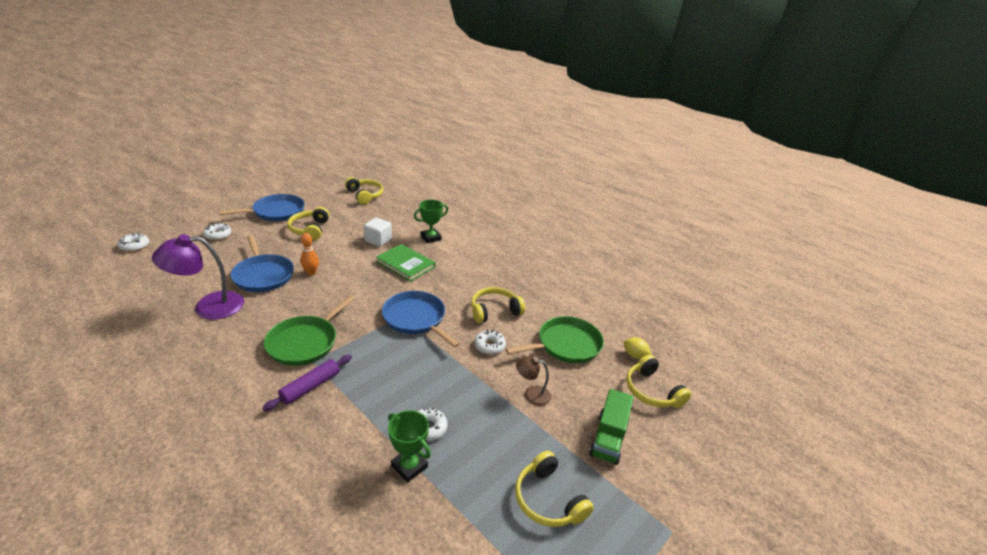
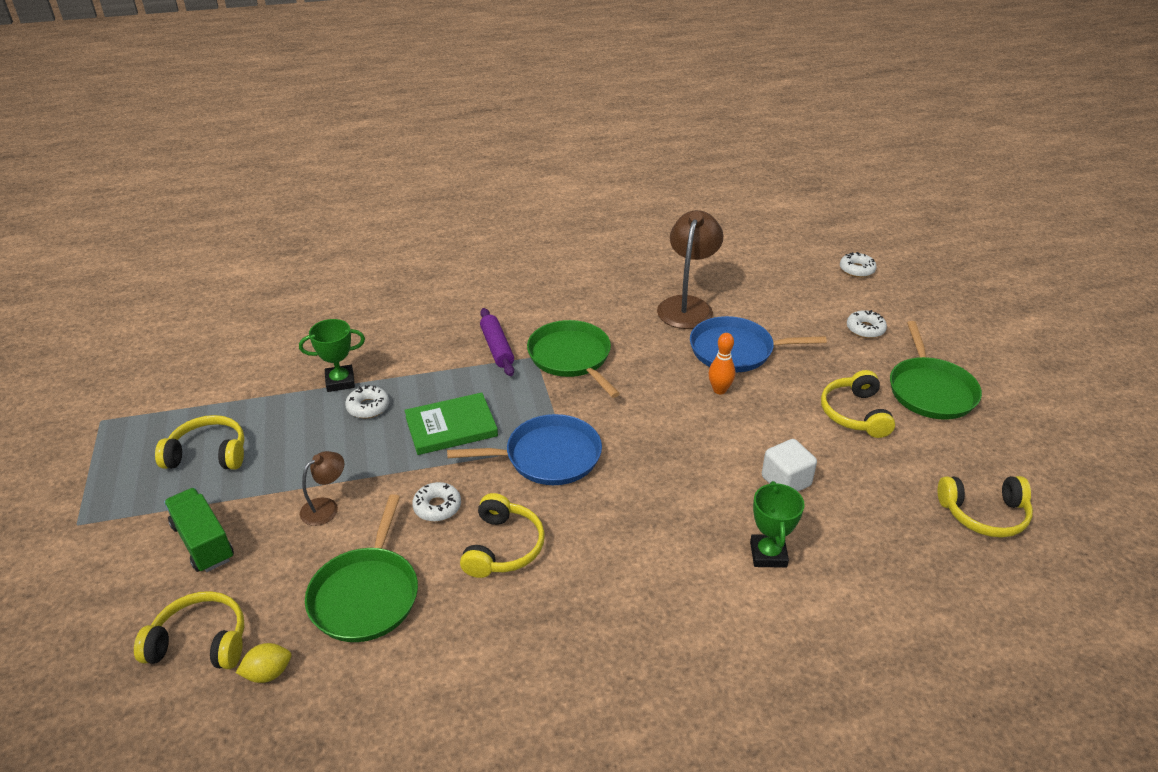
camera: 125 degrees right, 5 degrees up
(208, 306) = (687, 306): purple lamp -> brown lamp
(276, 212) = (930, 390): blue pan -> green pan
(309, 229) = (854, 413): yellow headphones -> yellow headphones turned 120 degrees counterclockwise
(405, 264) = (692, 490): green book -> green book (451, 427)

